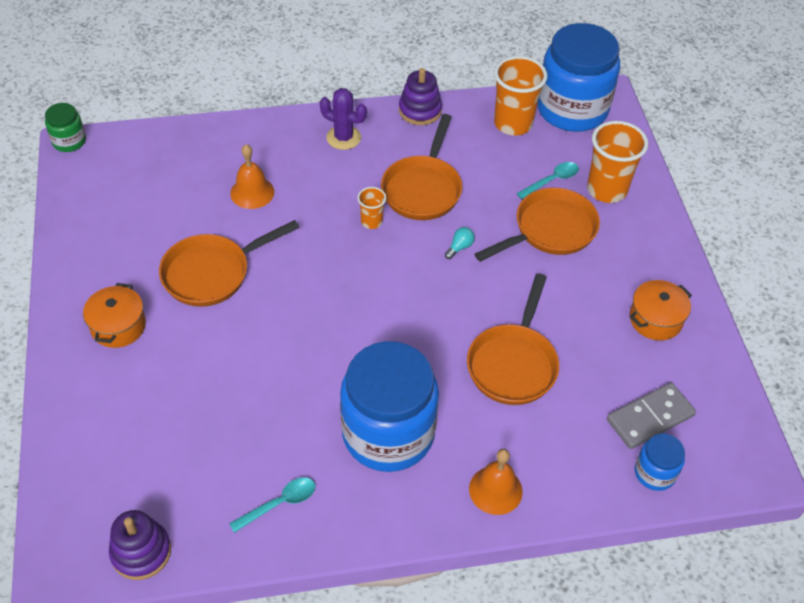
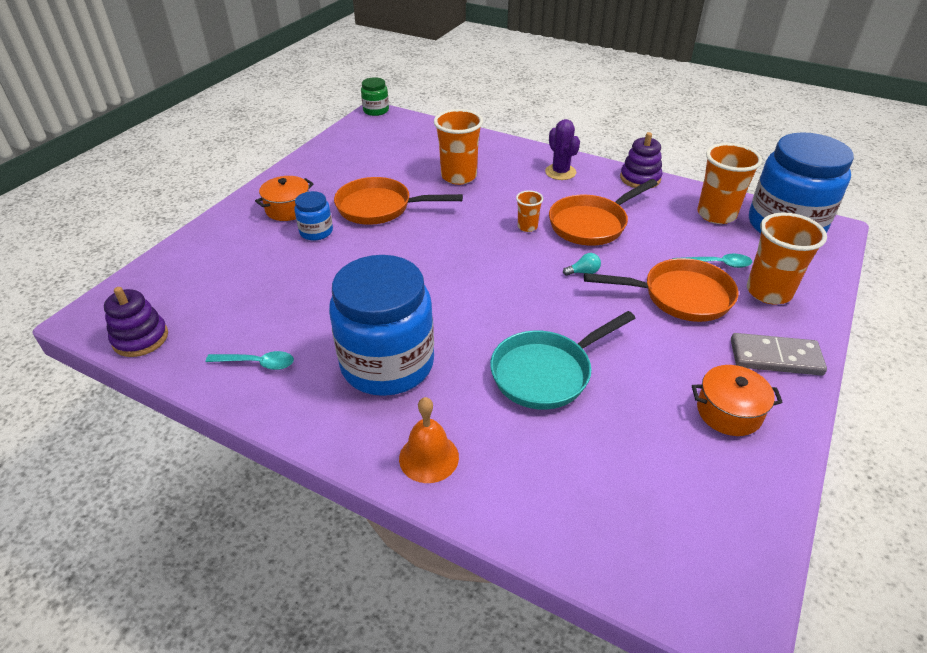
camera: 40 degrees right, 10 degrees down
(252, 192) = (459, 176): orange bell -> orange cup
(513, 363) = (546, 372): orange pan -> turquoise pan
(650, 418) = (643, 490): grey domino -> grey domino (775, 357)
(655, 473) = (601, 542): blue jar -> blue jar (316, 232)

